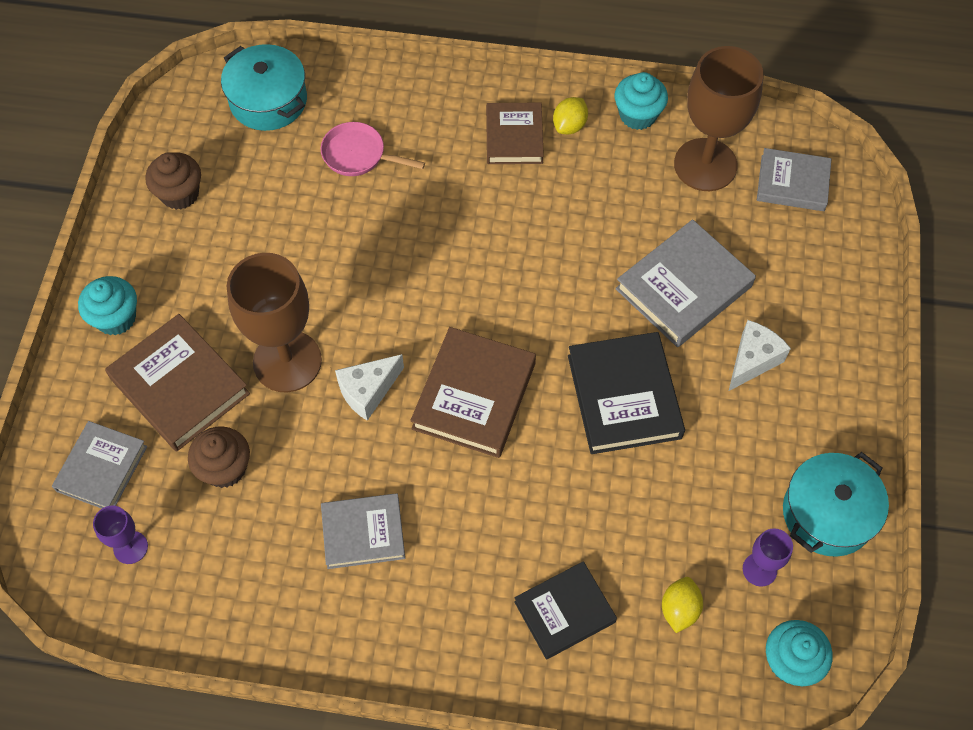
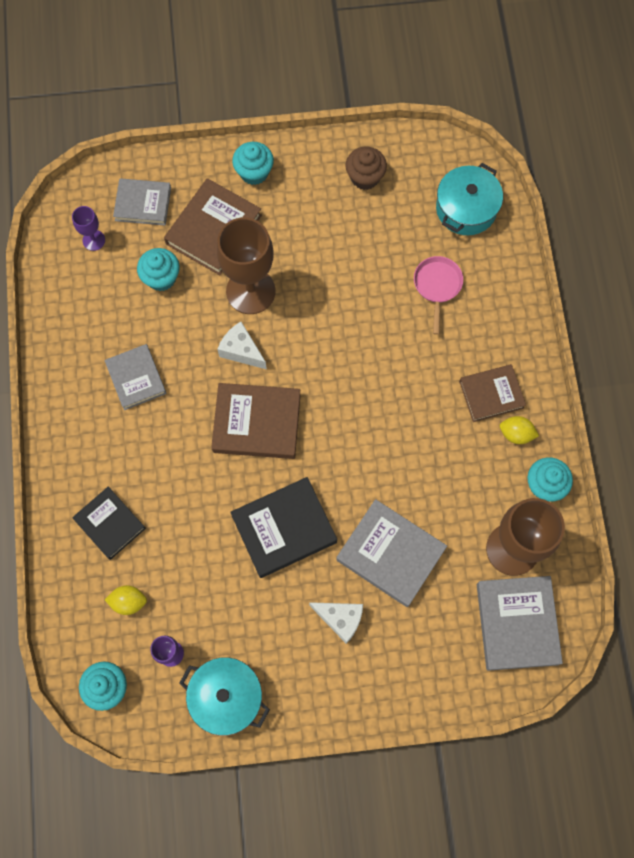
camera: 75 degrees right, 10 degrees up
(225, 468) = (161, 278): brown cupcake -> turquoise cupcake
(792, 183) = (517, 623): grey book -> grey book, size x1.51

